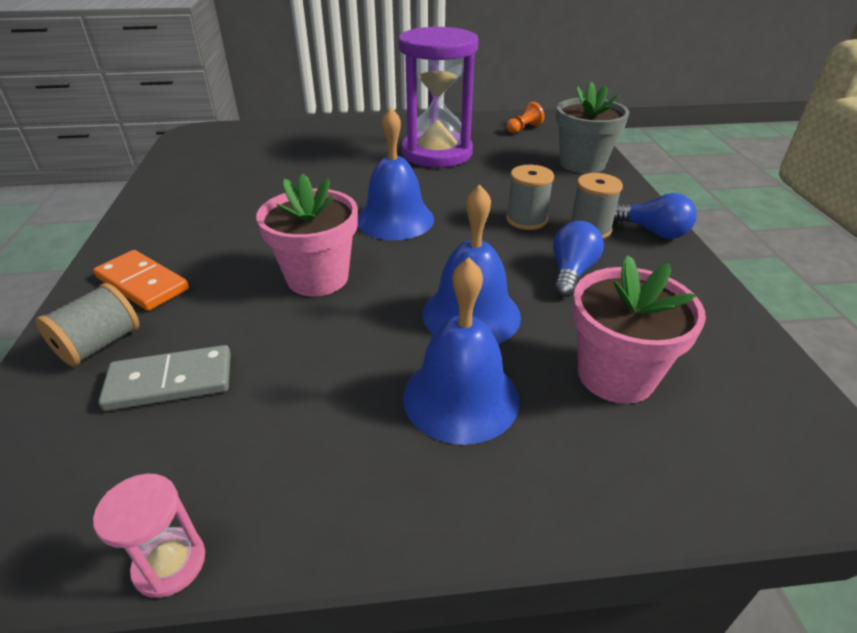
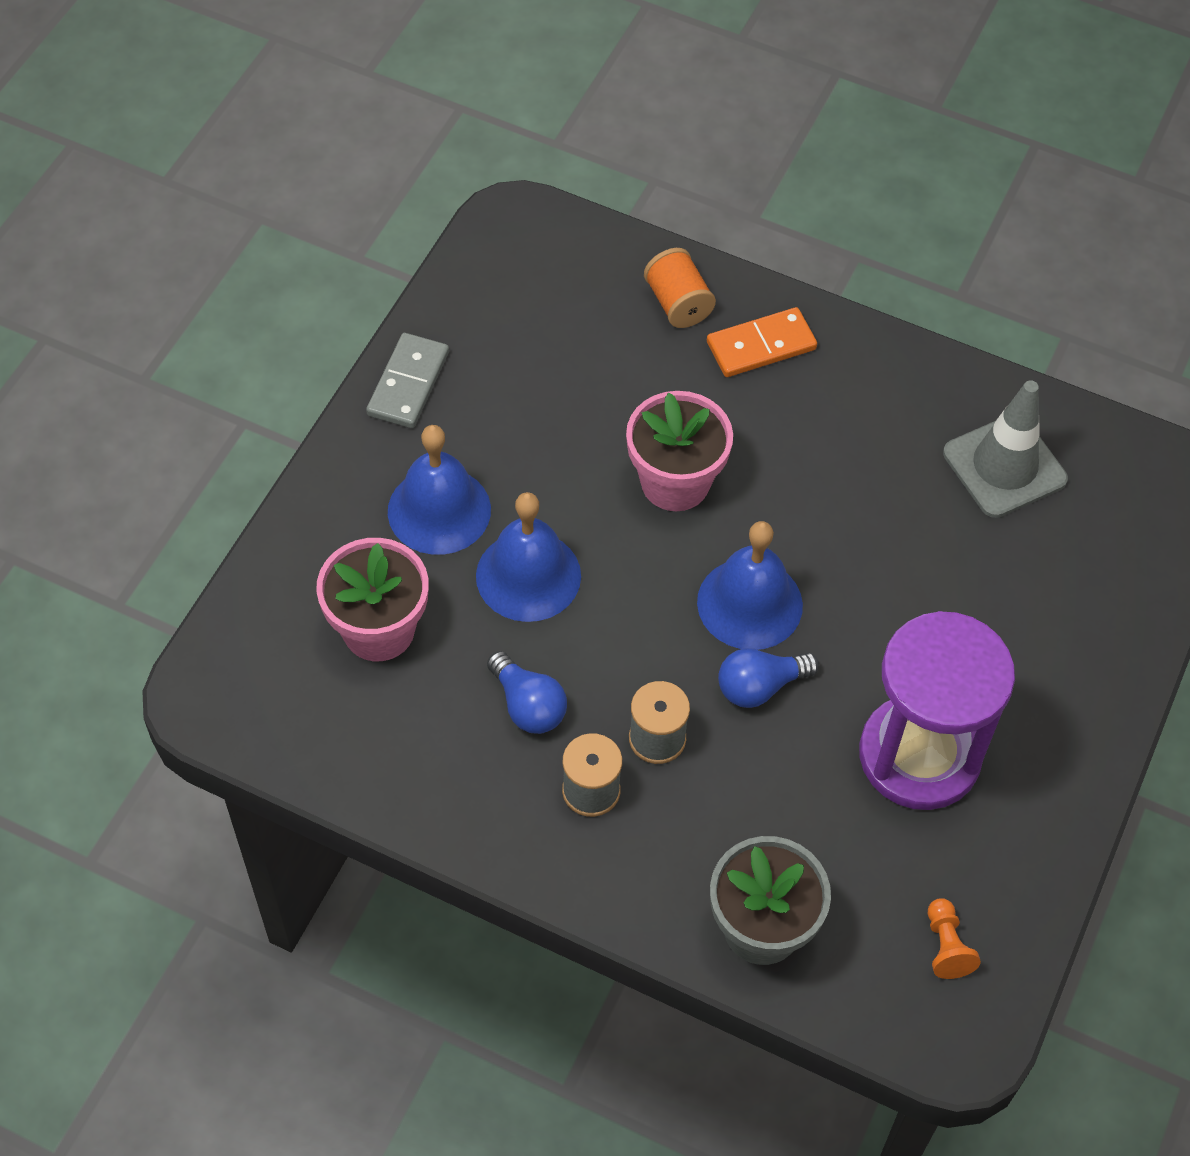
camera: 120 degrees right, 20 degrees up
(100, 345) = (678, 303): grey spool -> orange spool
(170, 382) = (594, 339): grey domino -> grey domino (408, 383)
(170, 563) = (428, 308): pink hourglass -> none
(216, 173) = (1004, 466): none -> grey traffic cone
(653, 232) = (539, 855): blue light bulb -> blue light bulb (760, 686)

